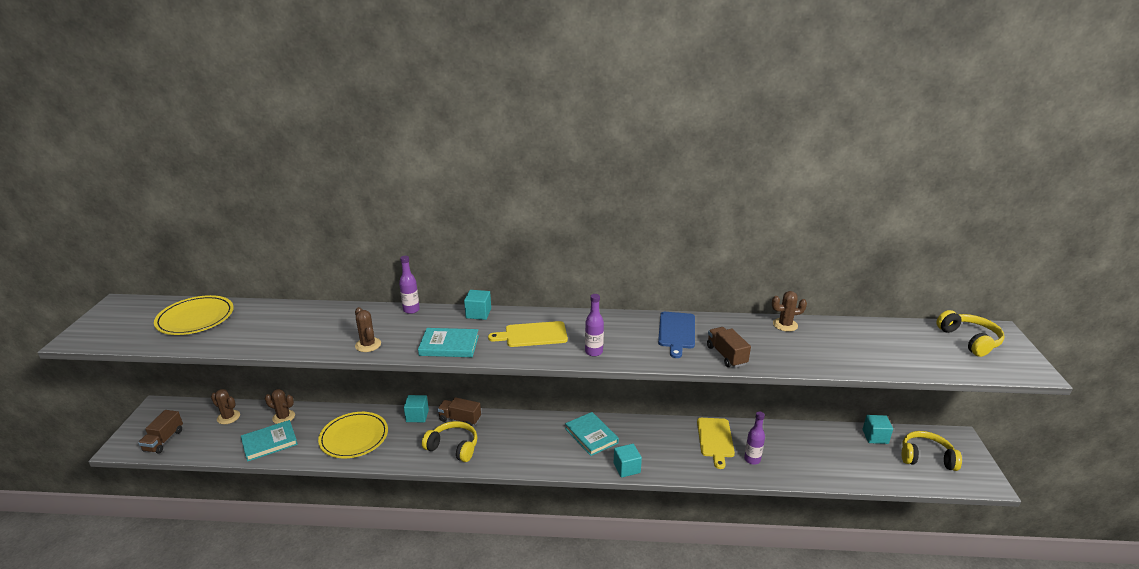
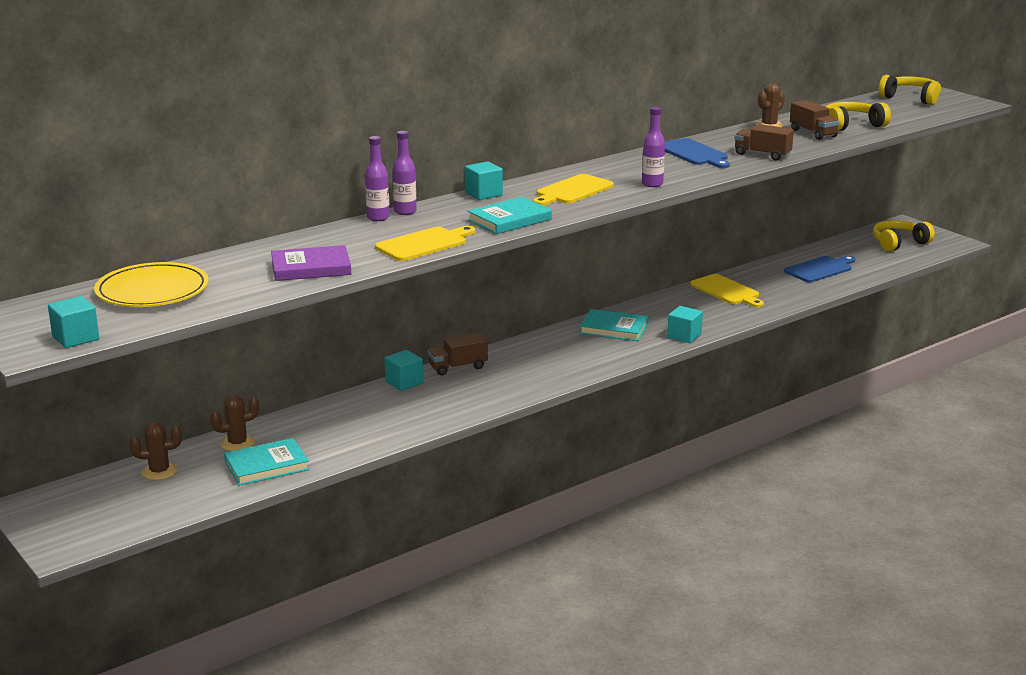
camera: 40 degrees left, 5 degrees down
(164, 440) = (112, 520): brown truck -> brown truck (813, 133)
(269, 442) = (266, 466): turquoise book -> turquoise book turned 45 degrees clockwise
(283, 337) = (311, 268): none -> purple book
(354, 437) = (364, 423): yellow plate -> none
(368, 345) = (424, 244): brown cactus -> yellow cutting board
(453, 447) = (492, 387): yellow headphones -> yellow headphones (852, 125)
(752, 459) = (776, 292): purple bottle -> purple bottle (378, 218)
(818, 453) = (820, 269): none -> blue cutting board
(875, 437) = (845, 244): turquoise cube -> turquoise cube (75, 338)

